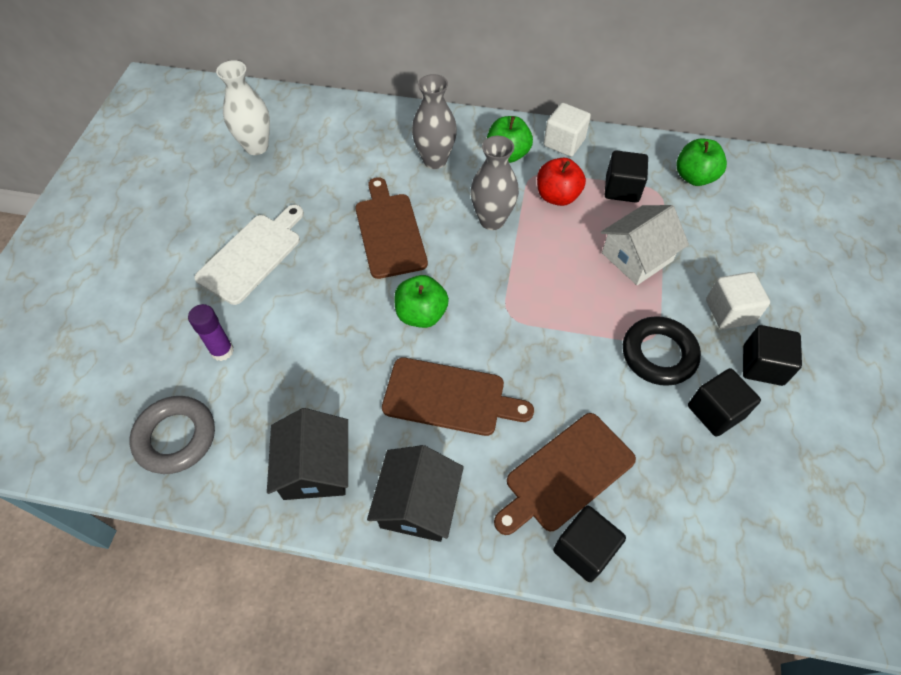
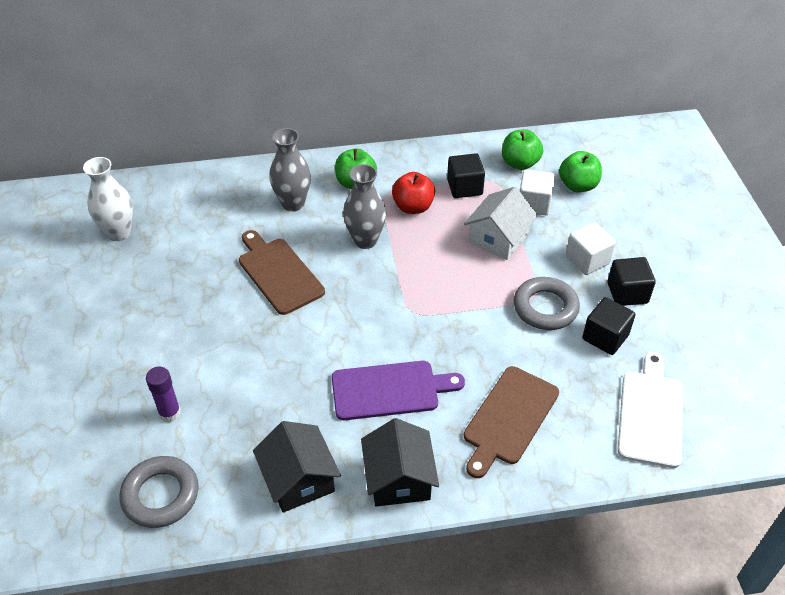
camera: 20 degrees left, 10 degrees down
(252, 255) = (160, 326): white cutting board -> white cutting board (651, 414)
(421, 314) = (337, 332): green apple -> green apple (578, 185)
(449, 397) = (390, 390): brown cutting board -> purple cutting board
(564, 142) = (400, 161): white cube -> white cube (534, 204)
(584, 549) = (545, 468): black cube -> none
(658, 354) = (545, 307): black ring -> grey ring

